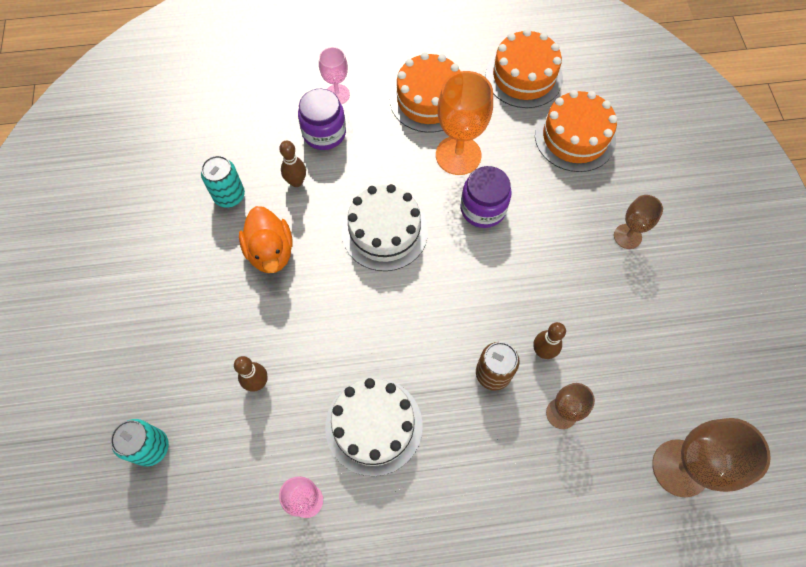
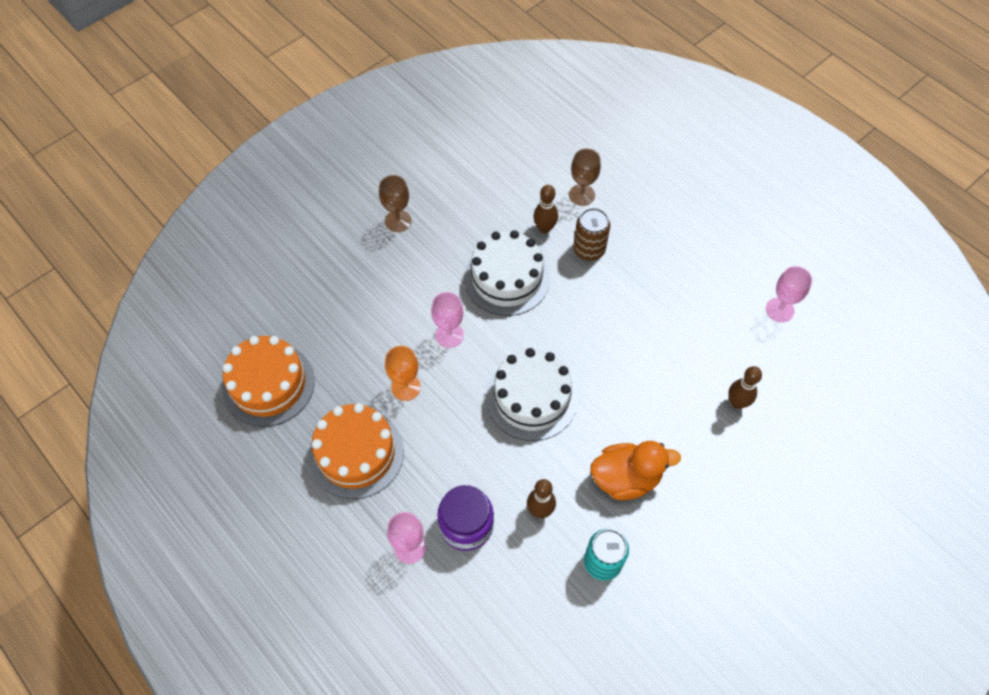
camera: 125 degrees left, 5 degrees down
(151, 447) = (849, 441): turquoise can -> none
(271, 252) = (626, 478): orange duck -> orange duck turned 45 degrees clockwise
(373, 426) = (694, 301): white cake -> white cake (507, 278)
(458, 155) = (406, 387): orange goblet -> orange goblet, size x0.57
(483, 209) = (449, 335): purple jar -> pink goblet
(575, 137) = (318, 305): orange cake -> none
(680, 468) = (561, 117): brown goblet -> none

